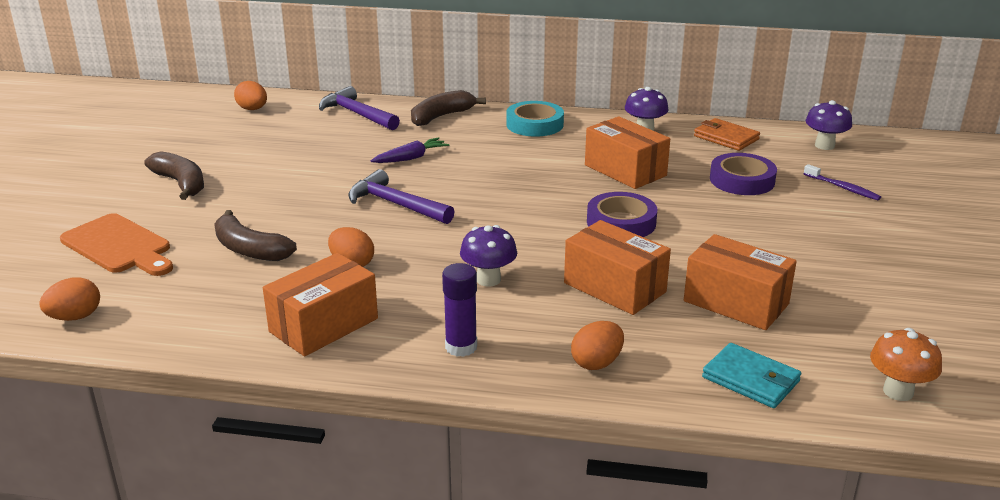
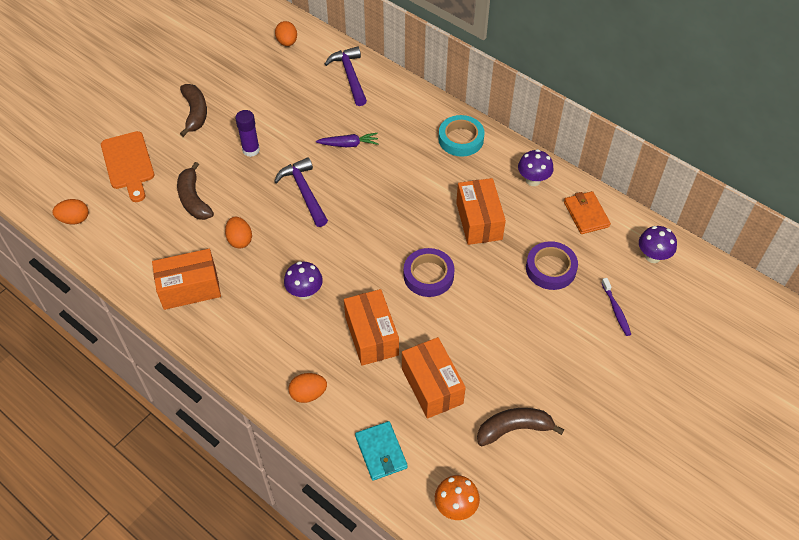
camera: 30 degrees right, 25 degrees up
(441, 116) = (404, 102): brown banana -> brown banana (514, 429)
(461, 347) = (247, 343): purple glue stick -> purple glue stick (251, 150)

